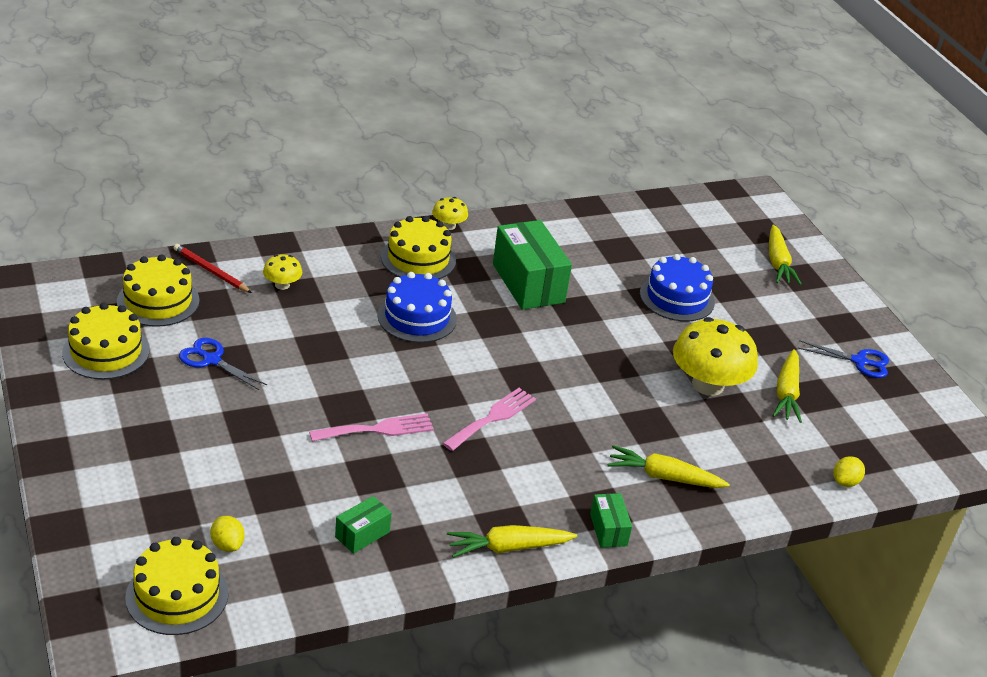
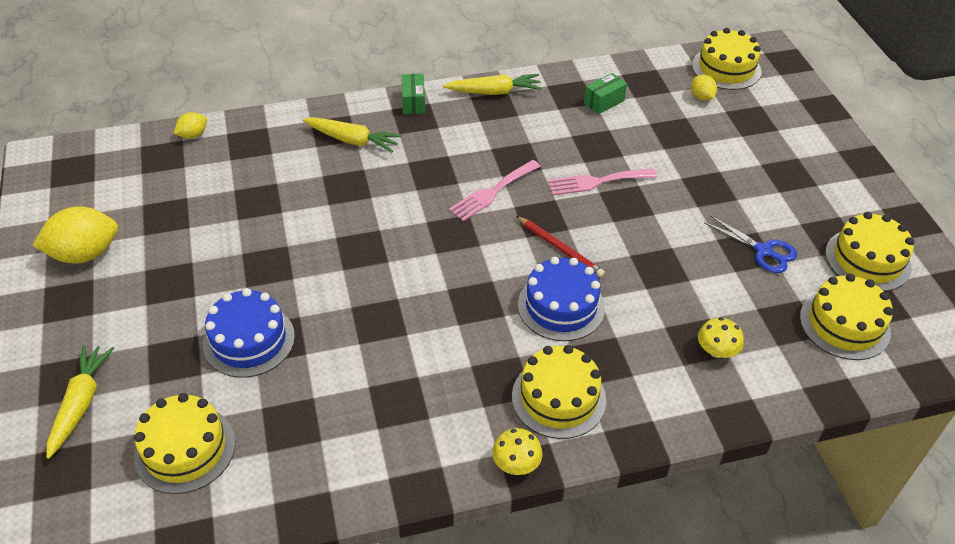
camera: 170 degrees left, 10 degrees up
(211, 271) = (803, 370): red pencil -> red pencil (560, 248)
(528, 283) = (426, 359): green box -> none
(686, 238) = (185, 449): none -> yellow cake
(708, 385) = (269, 226): yellow mushroom -> none
(786, 393) = (192, 217): yellow carrot -> none
(860, 362) = (85, 254): blue scissors -> yellow lemon

